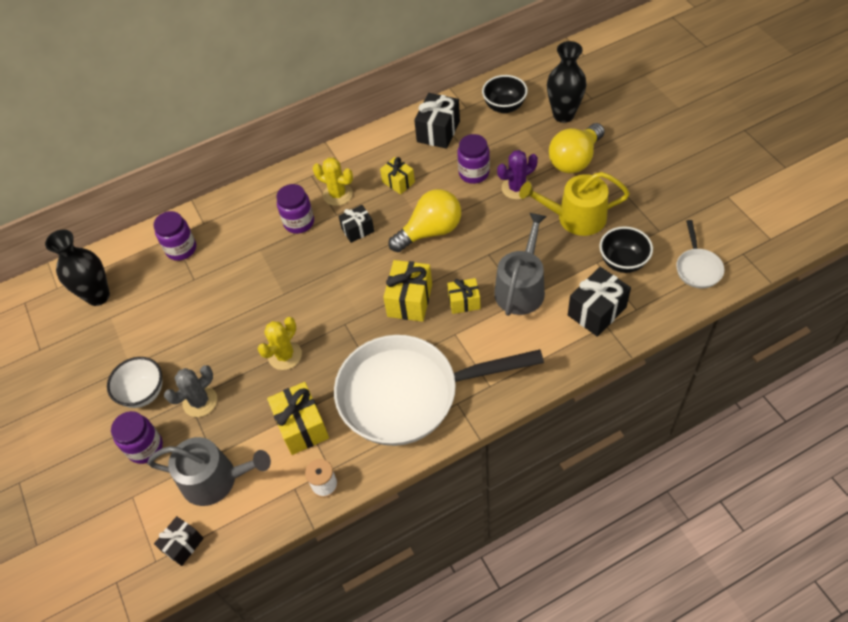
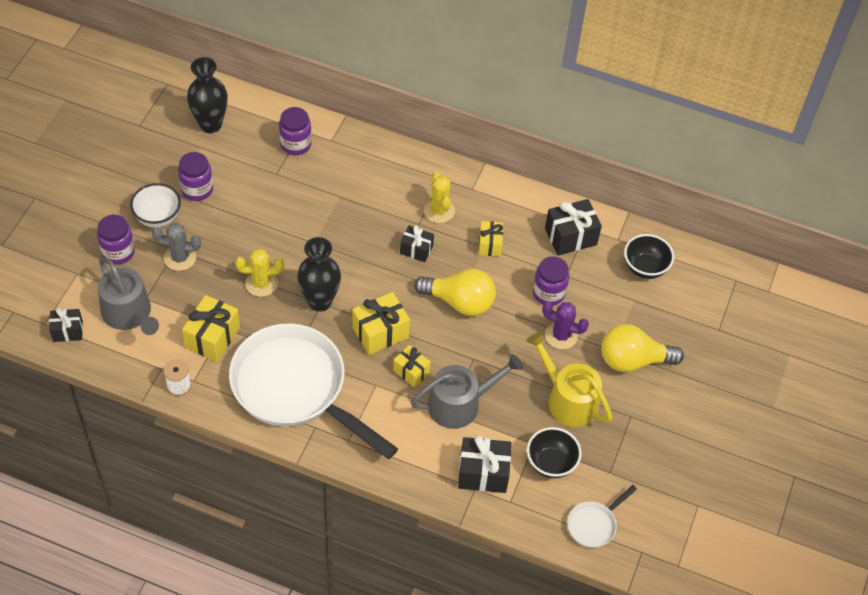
camera: 40 degrees right, 0 degrees up
(299, 222) = (388, 204): purple jar -> purple jar (197, 189)
(563, 115) = (677, 320): black vase -> black vase (320, 301)

